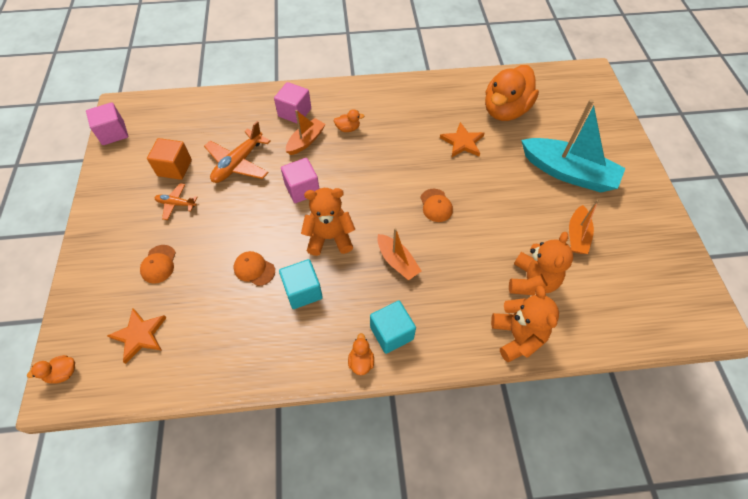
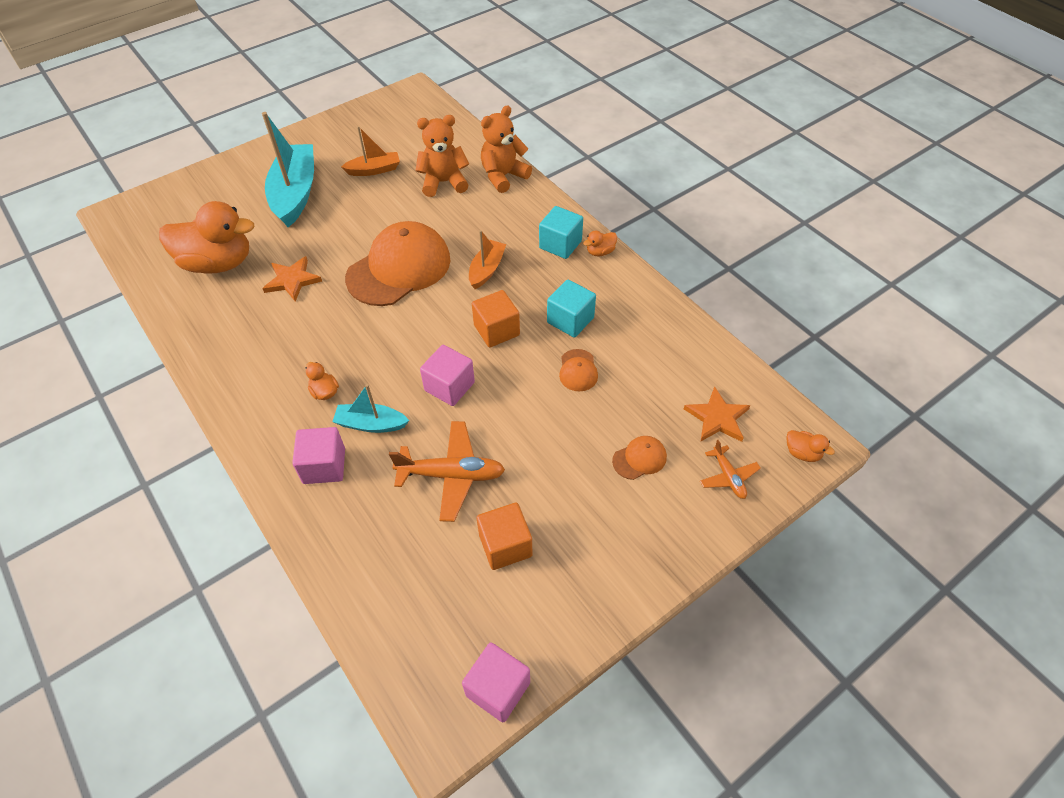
camera: 120 degrees left, 5 degrees down
(176, 204) = (556, 500): orange plane -> orange plane (728, 477)
(306, 141) = (371, 424): orange boat -> turquoise boat
(329, 238) = (496, 330): orange teddy bear -> orange cube
(436, 205) = (399, 268): orange cap -> orange cap, size x2.37

